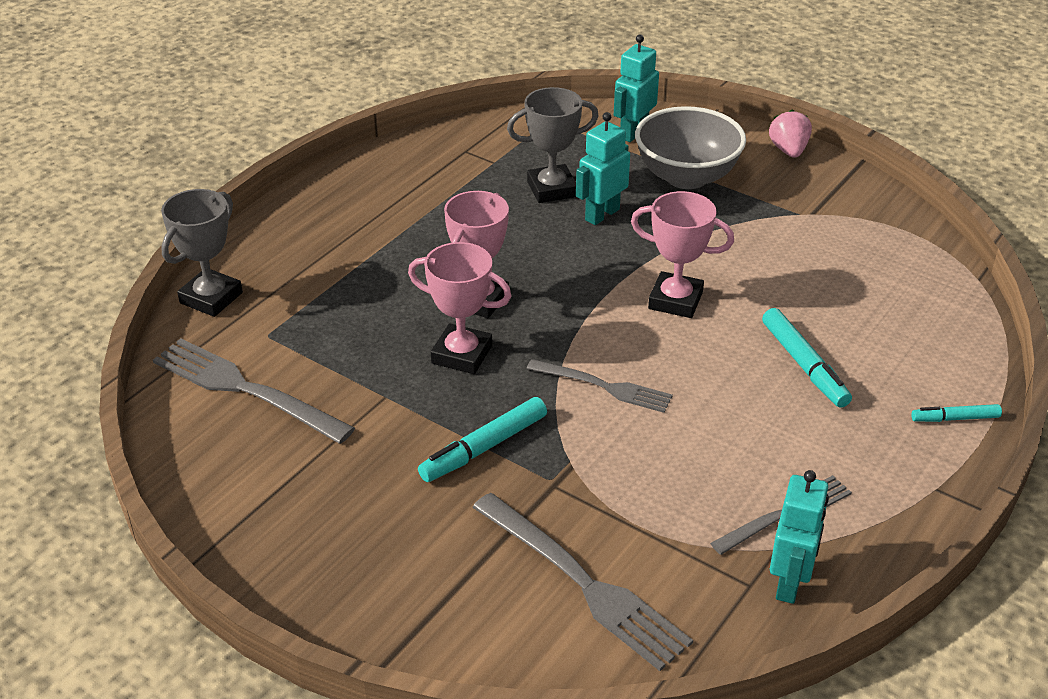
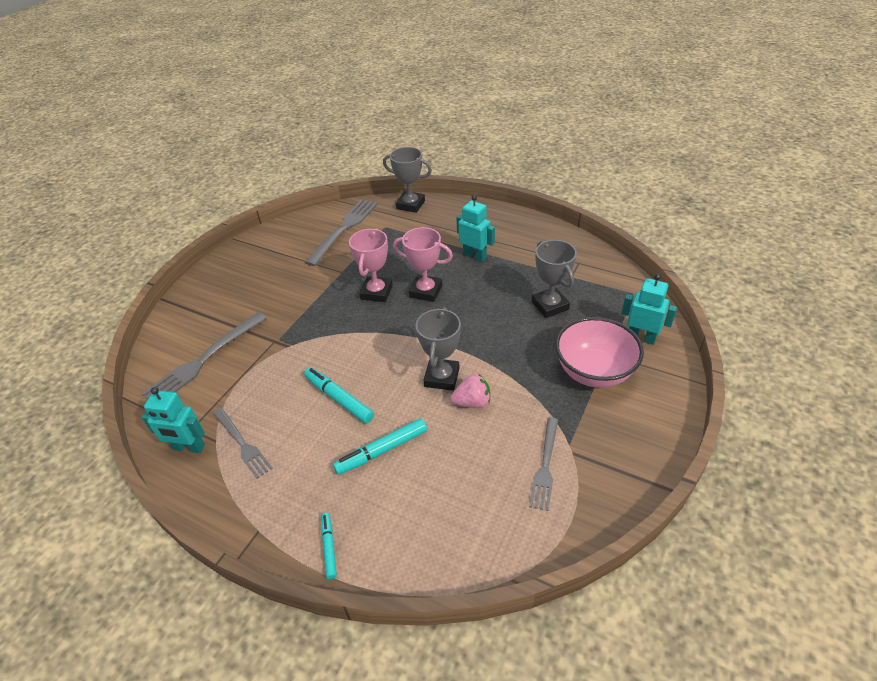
camera: 85 degrees right, 5 degrees up
(484, 448) = (303, 311): turquoise marker -> turquoise marker (339, 399)
(601, 214) = (528, 332): turquoise robot -> turquoise robot (475, 256)
(605, 387) = (353, 352): grey fork -> grey fork (545, 467)
(675, 300) = (442, 377): pink trophy -> grey trophy
(686, 177) = (593, 372): grey bowl -> pink bowl
(788, 150) = (662, 434): pink strawberry -> pink strawberry (472, 402)

